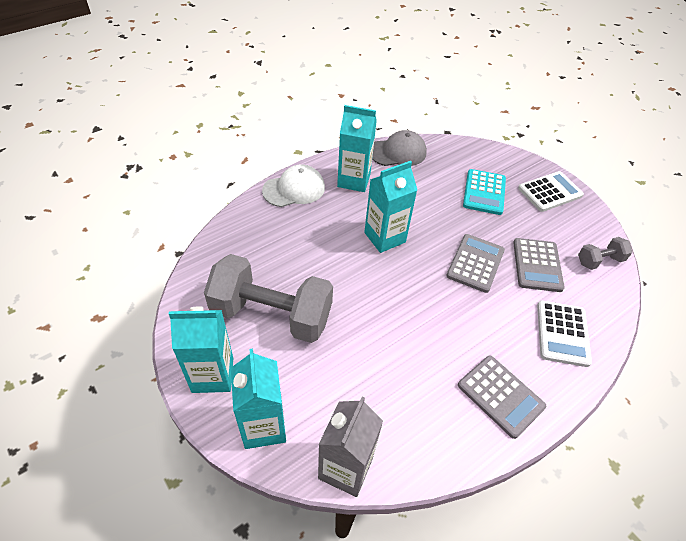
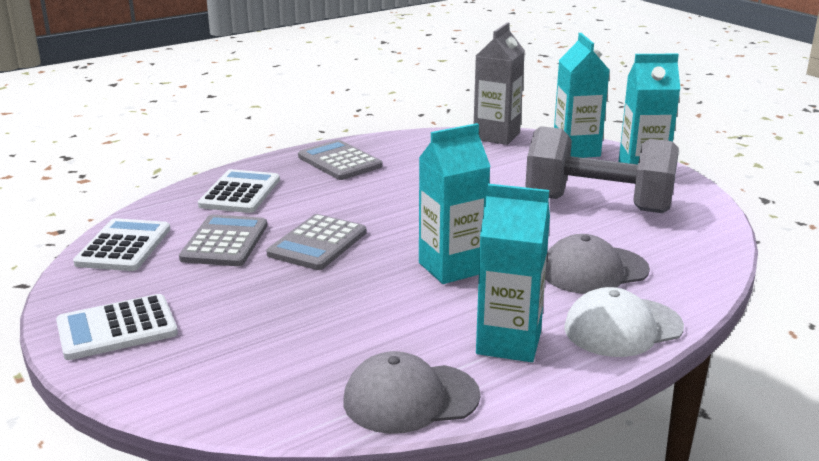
camera: 175 degrees left, 25 degrees down
(297, 234) = (594, 270): none -> grey cap
(484, 192) = (250, 326): turquoise calculator -> none
(599, 261) = (123, 246): grey dumbbell -> white calculator

